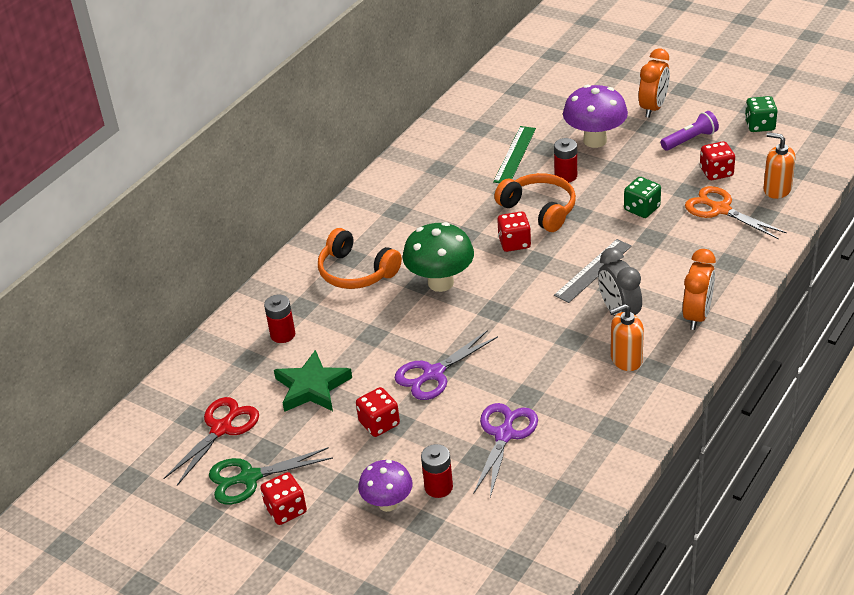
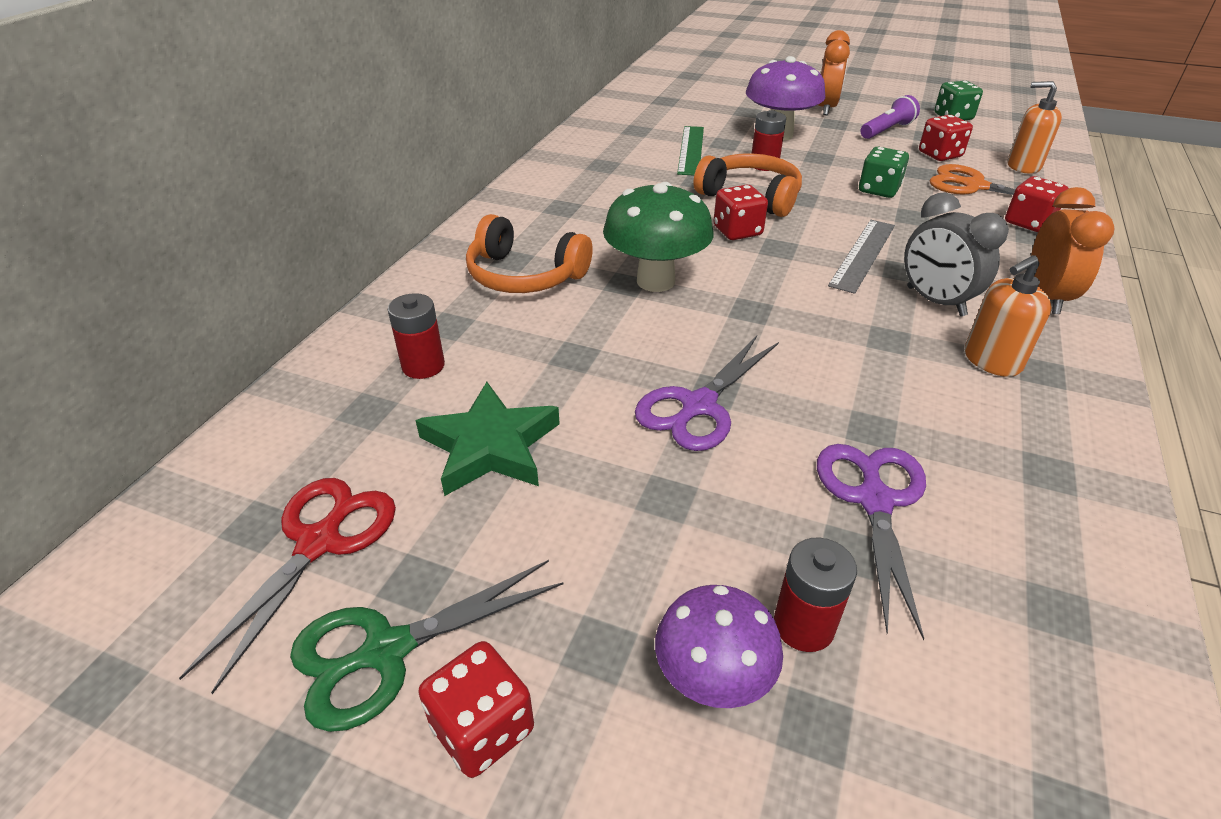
camera: 15 degrees left, 0 degrees up
(379, 423) = (634, 501): red dice -> red dice (1028, 223)

